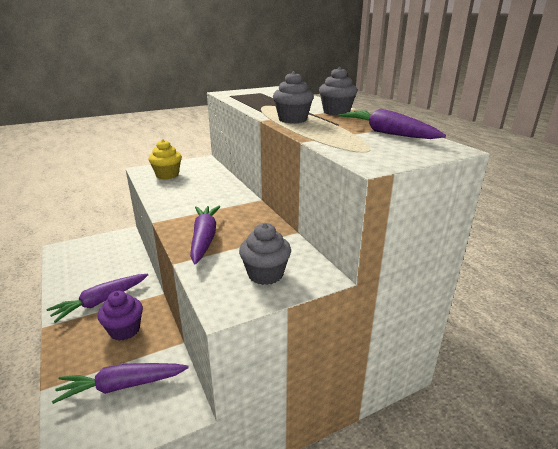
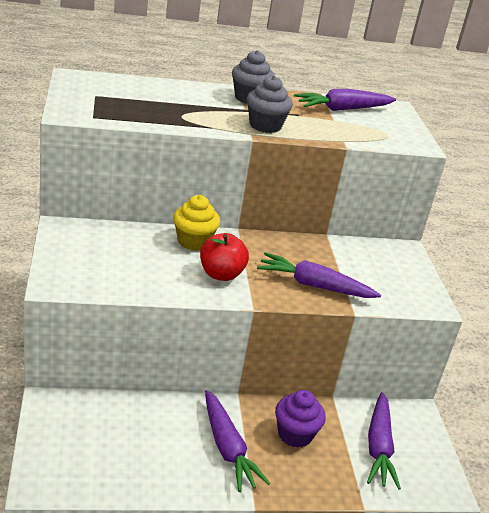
camera: 75 degrees left, 5 degrees up
(167, 175) = (100, 269): yellow cupcake -> yellow cupcake (193, 242)
(190, 204) = (221, 274): none -> red apple
(265, 274) = (393, 272): grey cupcake -> none

